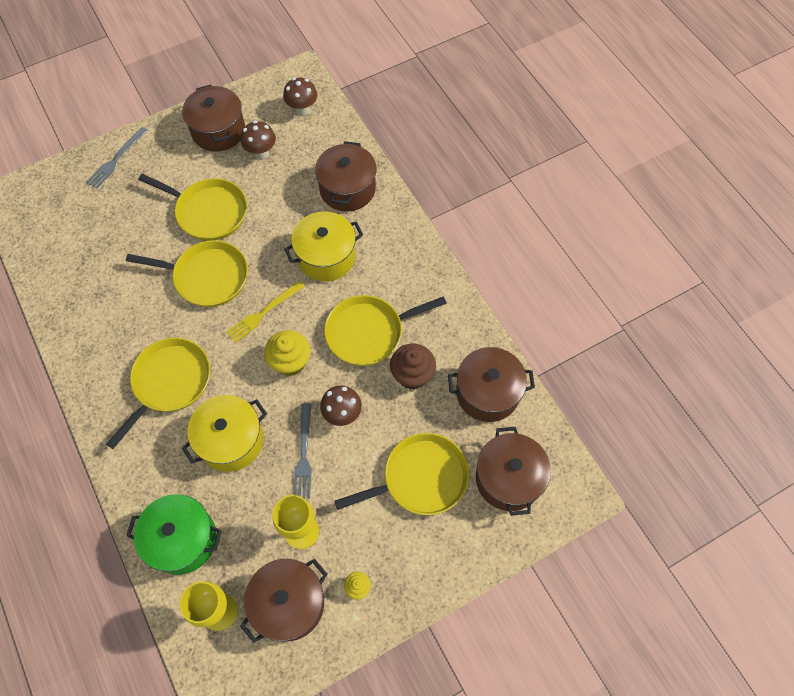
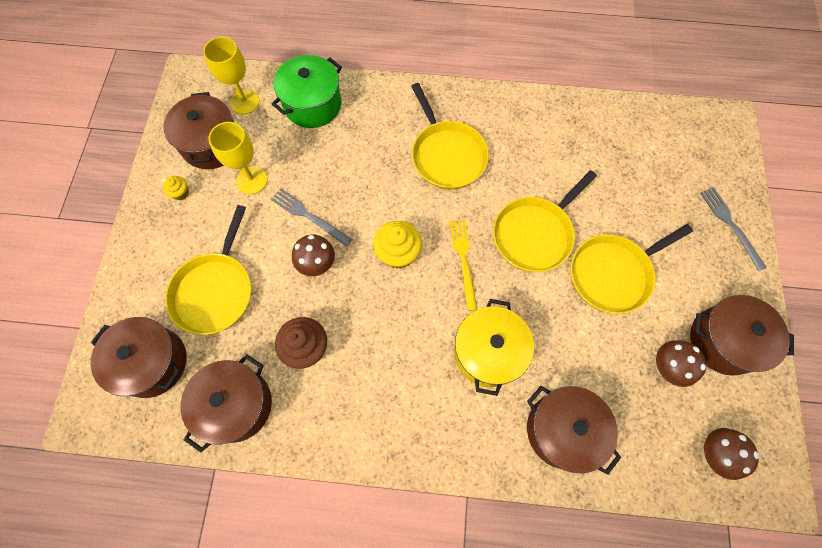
camera: 125 degrees right, 5 degrees up
(231, 440) = (362, 172): yellow pot -> none
(368, 332) = (377, 338): yellow pan -> none

